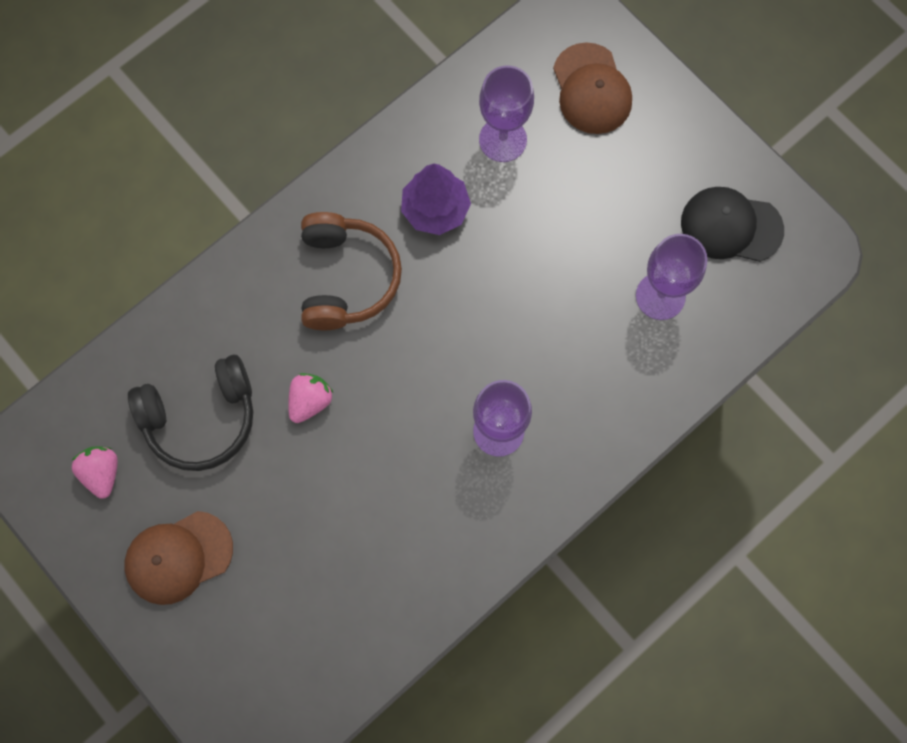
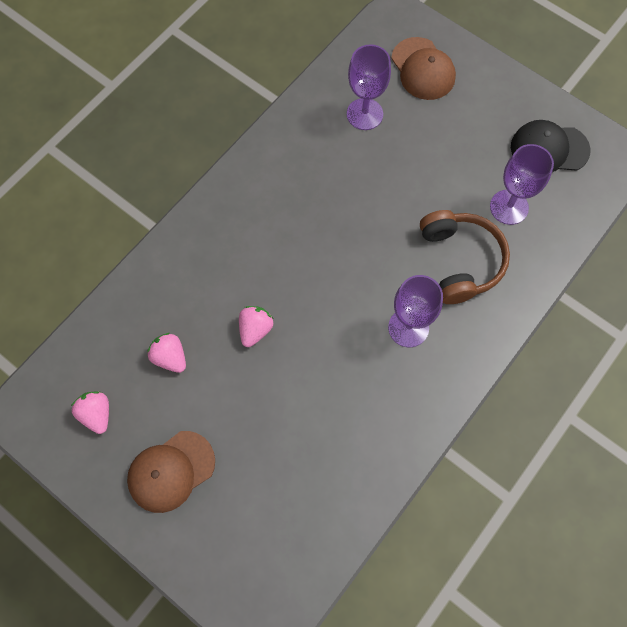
camera: 10 degrees left, 5 degrees down
(201, 418) = (170, 357): black headphones -> pink strawberry
(347, 278) = (266, 232): brown headphones -> brown headphones (460, 261)
(435, 209) = (324, 171): purple tree -> none

